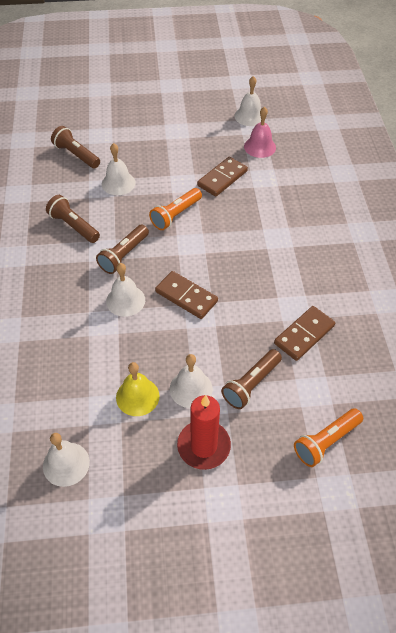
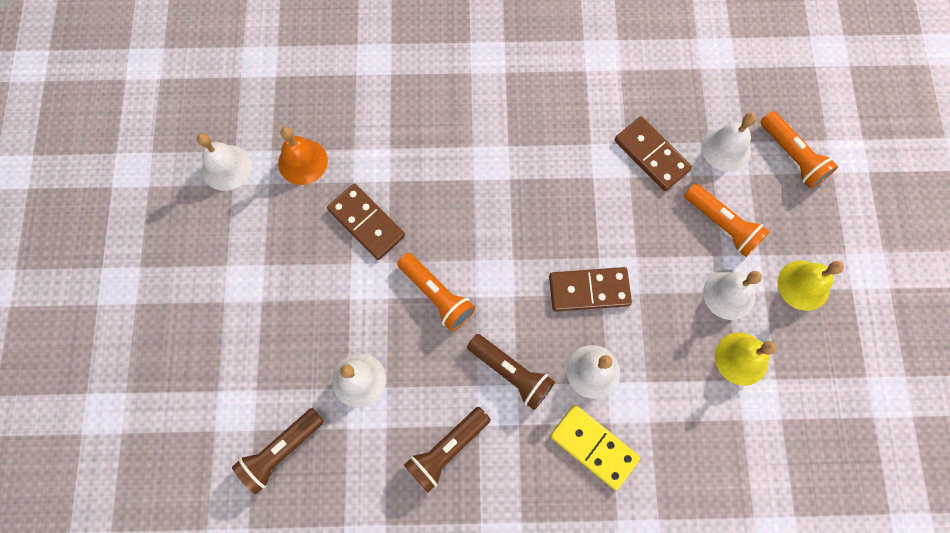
camera: 85 degrees left, 20 degrees up
(66, 464) = (834, 445): white bell -> white bell (726, 148)
(72, 302) = (594, 447): none -> yellow domino
(186, 296) = (589, 290): brown domino -> brown domino turned 45 degrees clockwise
(203, 446) = (803, 285): red candle -> yellow bell
(251, 384) = (722, 224): brown flashlight -> orange flashlight
(260, 147) = (303, 161): pink bell -> orange bell

